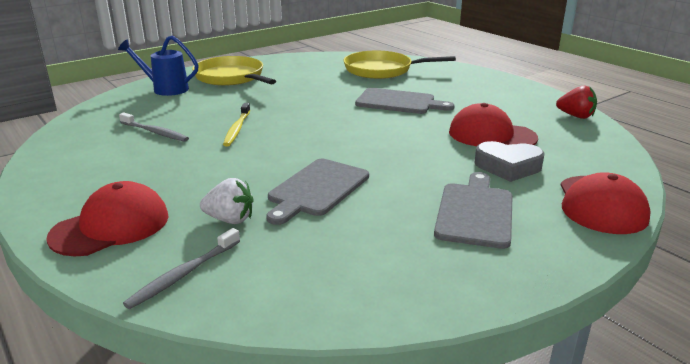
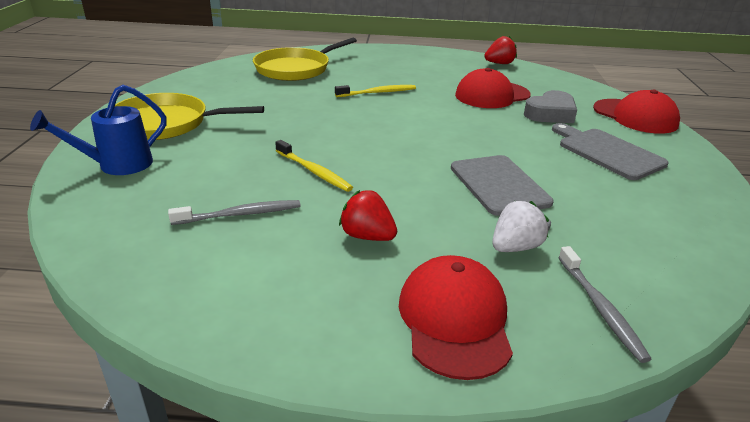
camera: 50 degrees left, 5 degrees up
(177, 170) = (367, 236): none -> red strawberry
(398, 102) = (378, 93): grey cutting board -> yellow toothbrush

